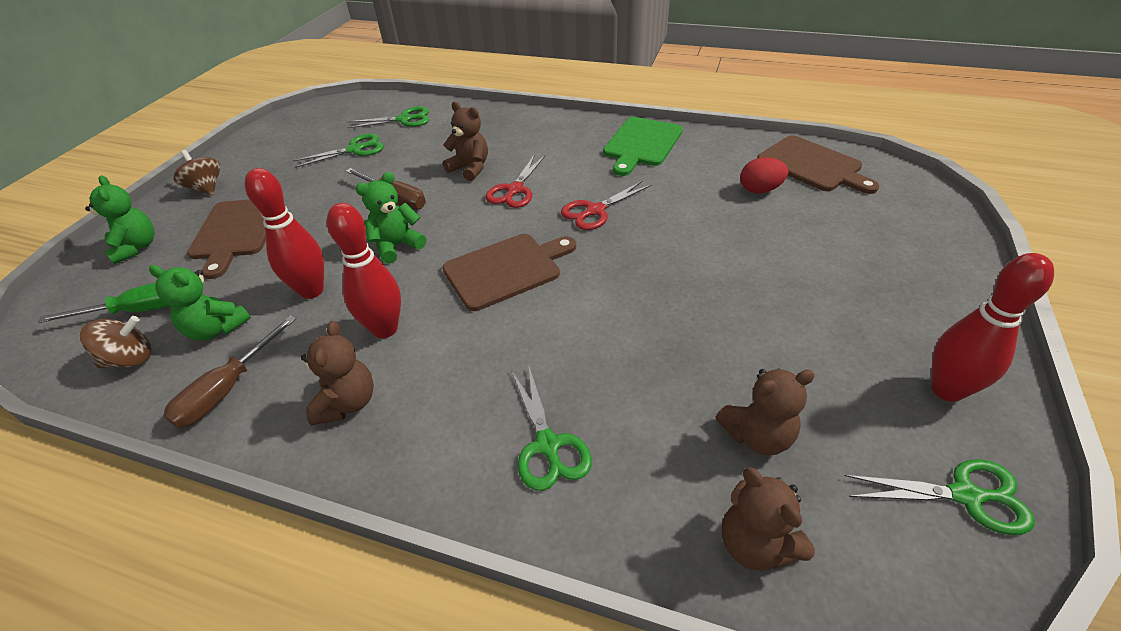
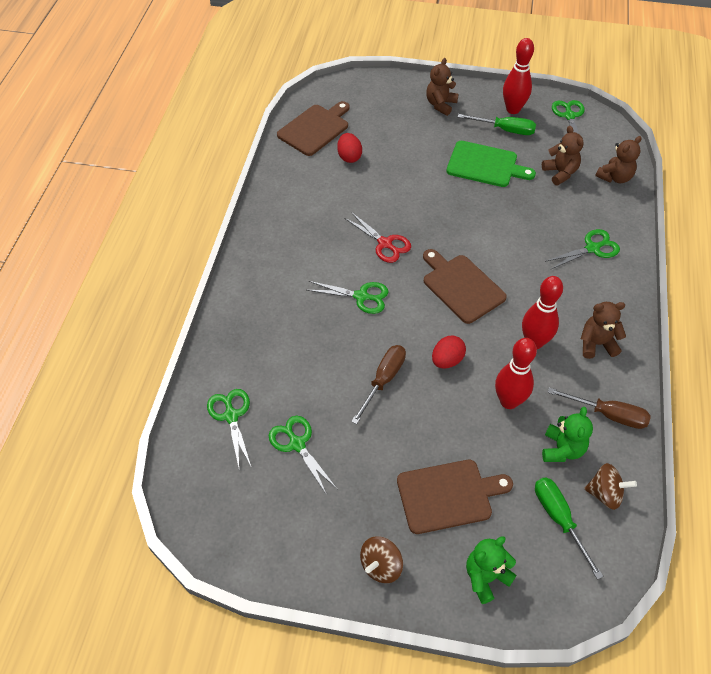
camera: 100 degrees left, 10 degrees up
(130, 359) = (605, 493): brown spinning top -> brown spinning top turned 135 degrees clockwise
(397, 246) = (447, 360): green teddy bear -> red egg
(470, 168) = (329, 334): brown teddy bear -> brown teddy bear (440, 104)
(514, 190) = (361, 296): red scissors -> green scissors
(641, 144) = (284, 220): green cutting board -> green cutting board (485, 165)
(873, 367) = (505, 130): none -> green screwdriver

